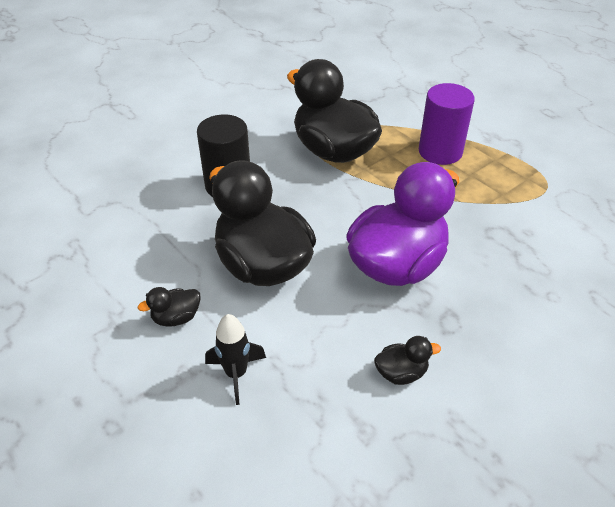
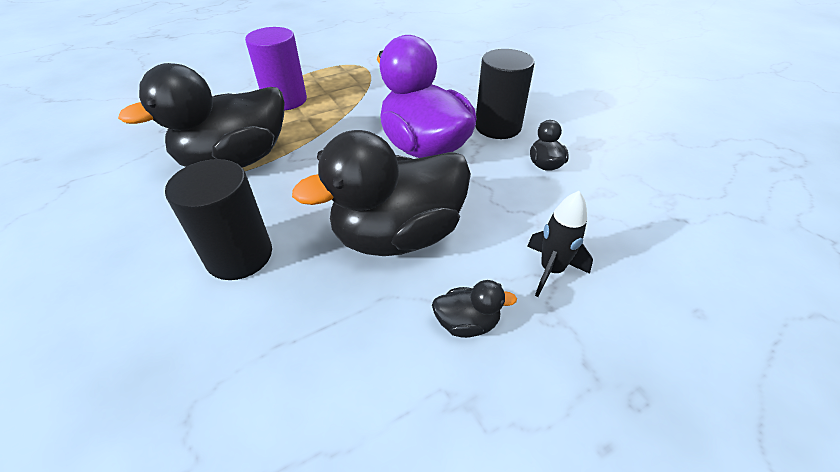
camera: 80 degrees left, 0 degrees up
(176, 318) = (467, 323): black duck -> black duck turned 75 degrees counterclockwise
(465, 326) = (498, 127): none -> black cylinder

